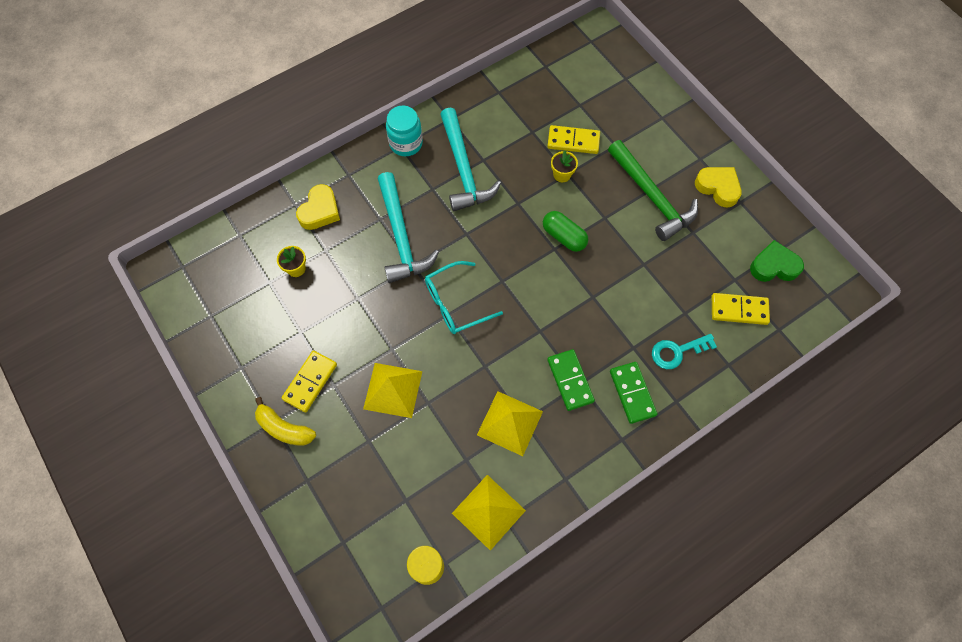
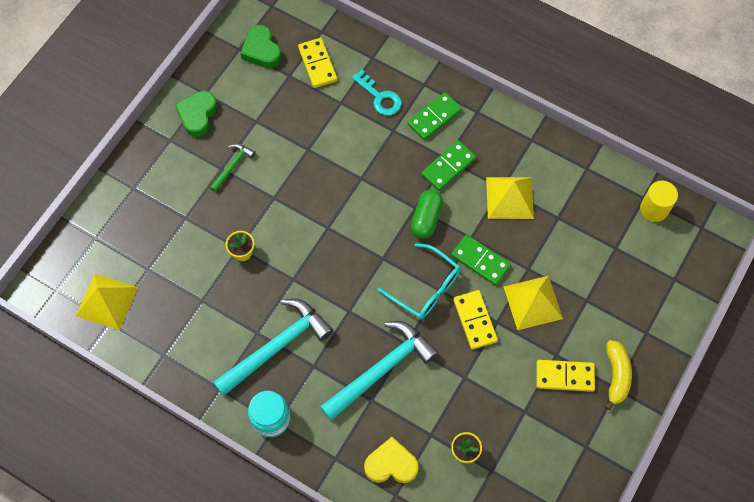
camera: 115 degrees left, 0 degrees up
(457, 363) = (480, 261): none -> green domino
(488, 512) = (588, 183): yellow pyramid -> yellow pyramid (107, 301)
(564, 237) = (311, 224): green capsule -> green capsule (426, 218)
(573, 141) = (197, 257): yellow domino -> yellow domino (474, 320)
(651, 197) = (232, 166): green hammer -> green hammer, size x0.49
(718, 188) = (197, 115): yellow heart -> green heart

